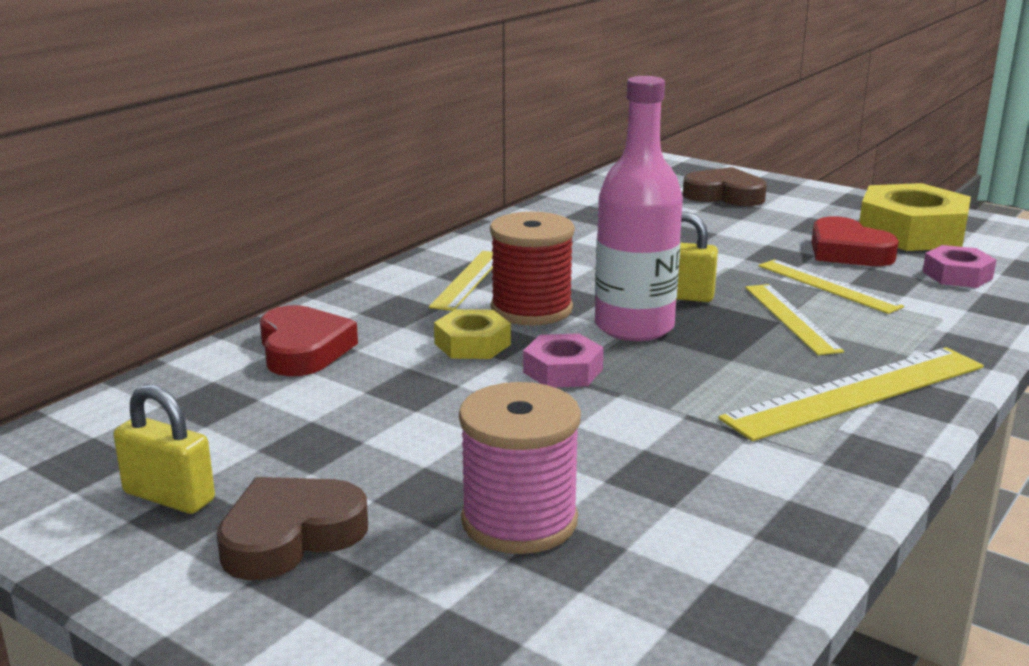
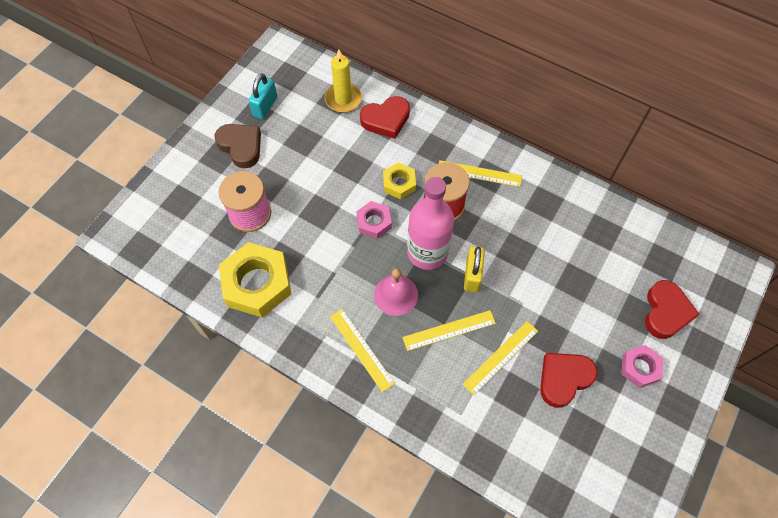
camera: 85 degrees right, 40 degrees up
(169, 497) = (265, 106): yellow padlock -> turquoise padlock
(216, 392) = (343, 99): none -> yellow candle
(724, 195) = (666, 312): brown heart -> red heart
(729, 357) = (396, 295): none -> pink bell
(856, 392) = (361, 349): yellow ruler -> yellow ruler, size x0.62
(911, 232) = (613, 430): yellow nut -> yellow nut (257, 284)
(957, 275) = (532, 441): pink nut -> pink nut (640, 368)

